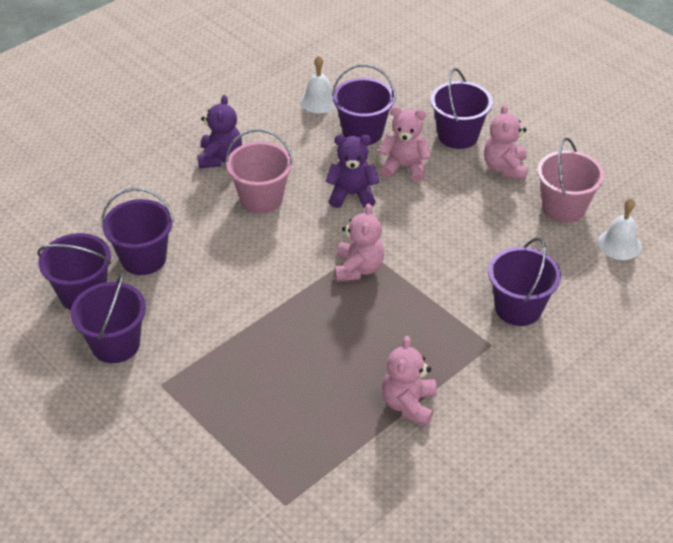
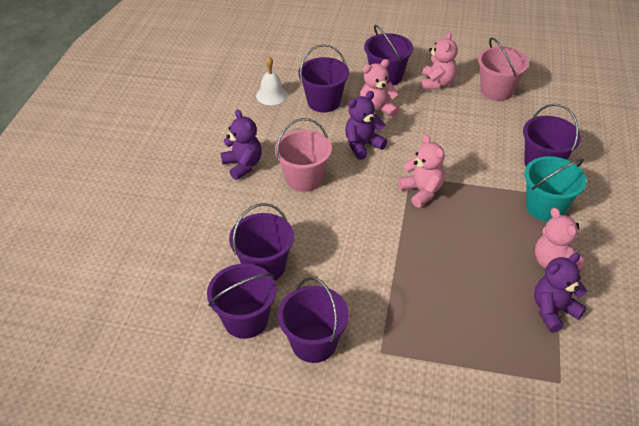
camera: 35 degrees left, 0 degrees up
(354, 445) = (553, 310): none -> purple teddy bear
(466, 350) = (545, 207): none -> turquoise bucket
(505, 168) = (437, 83): pink teddy bear -> pink teddy bear turned 135 degrees counterclockwise
(619, 244) = (550, 97): white bell -> none

